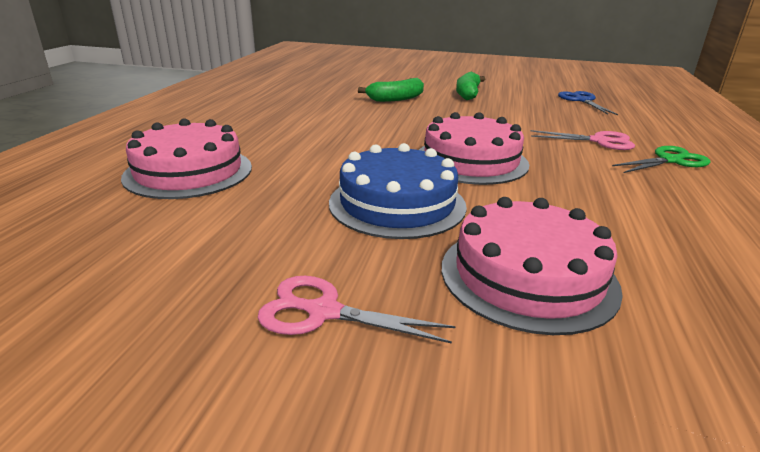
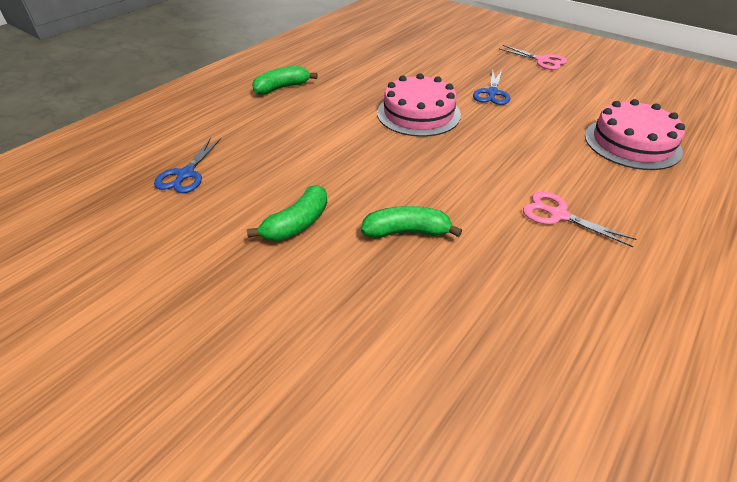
camera: 155 degrees left, 15 degrees up
(397, 204) = (492, 93): blue cake -> blue scissors
(528, 276) = (457, 56): pink cake -> none
(599, 141) = (294, 113): pink scissors -> pink scissors (558, 215)
(670, 160) = (282, 88): green scissors -> green banana

